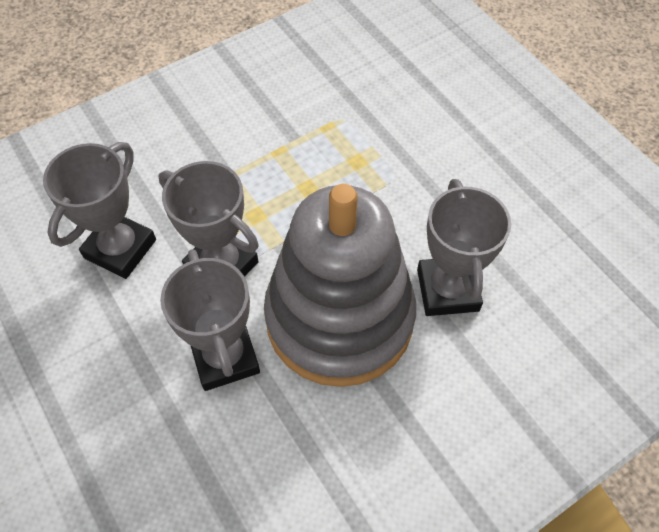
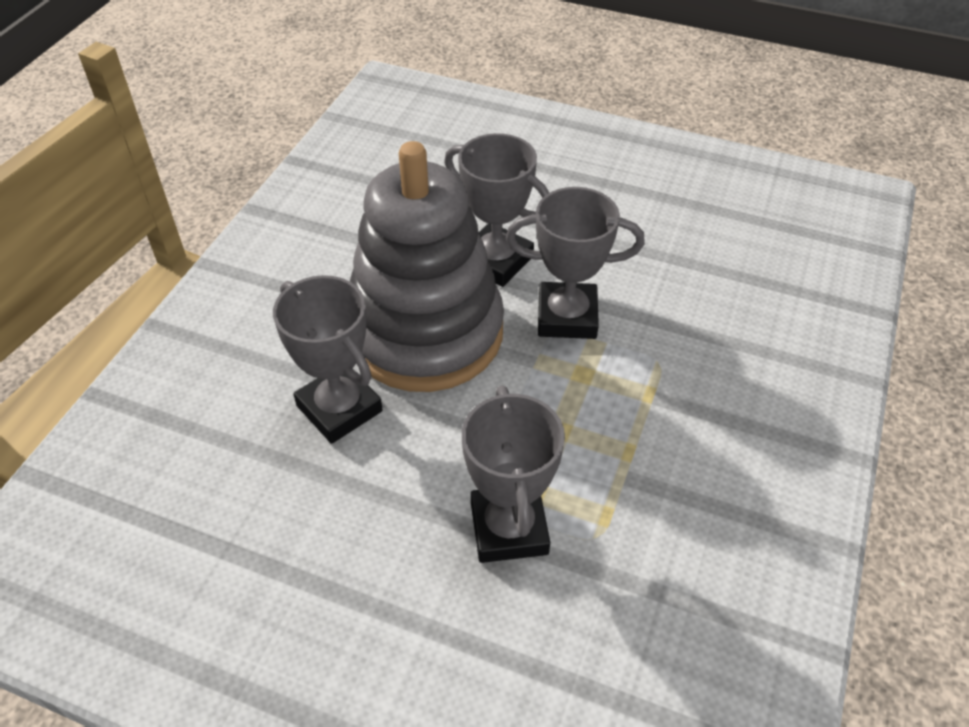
camera: 145 degrees right, 10 degrees down
(120, 249) = (666, 283): grey trophy -> grey trophy (509, 528)

